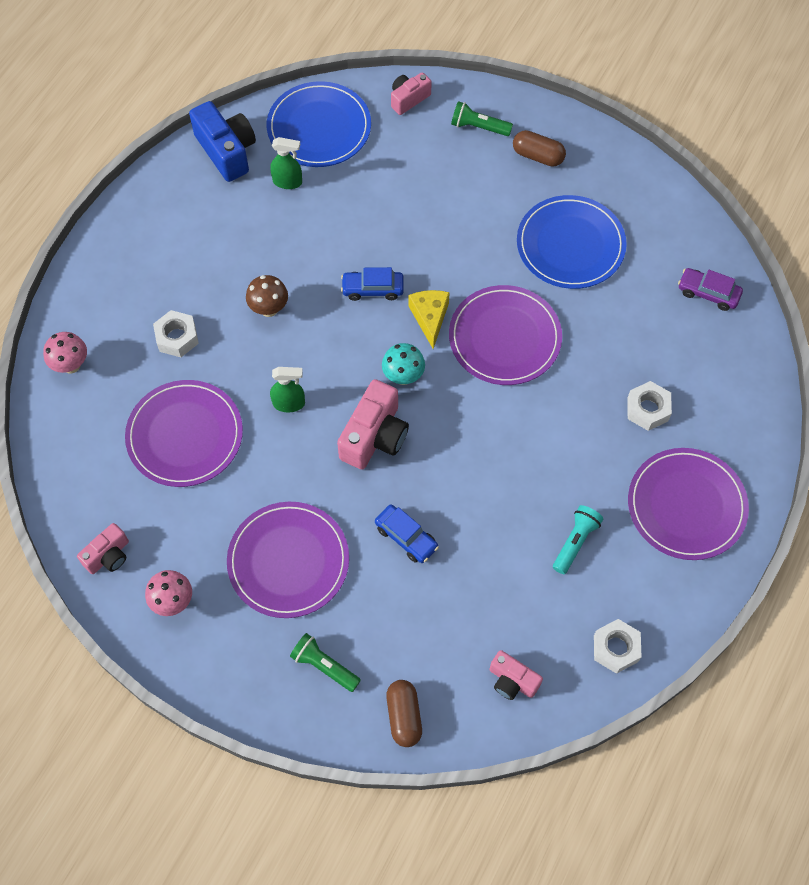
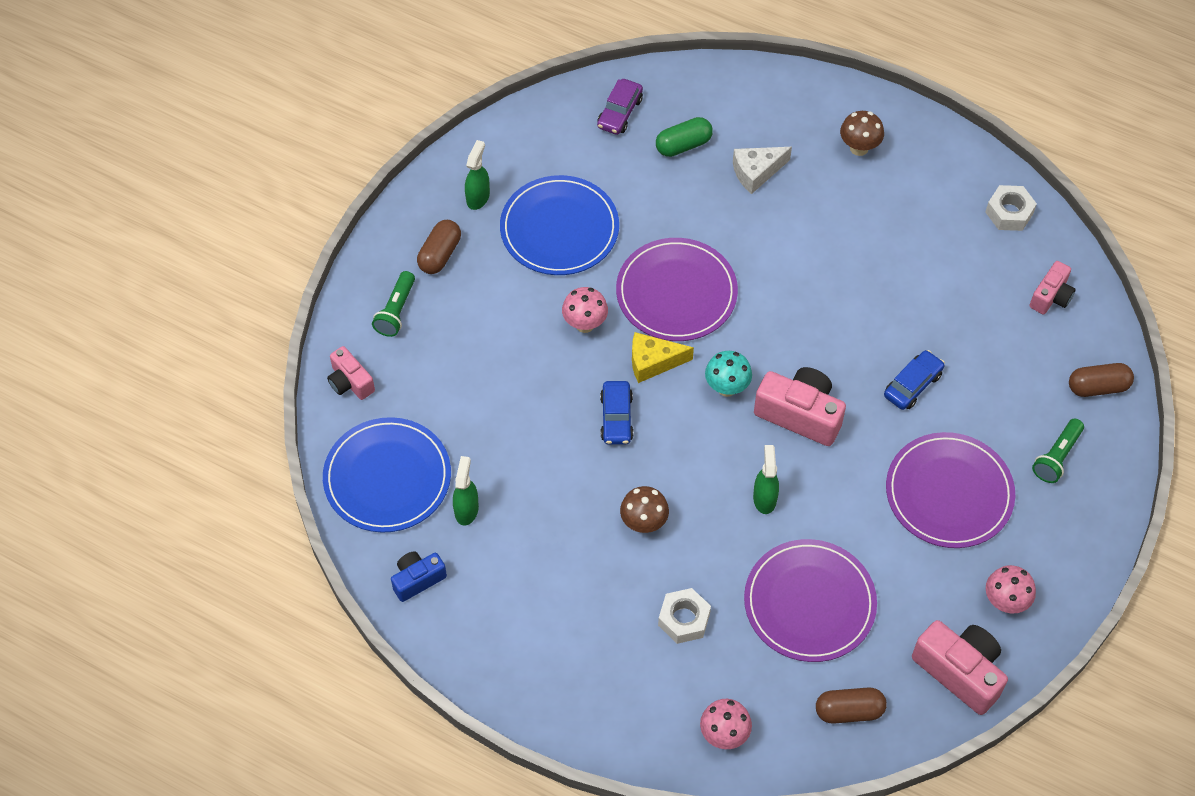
camera: 90 degrees left, 5 degrees down
(81, 462) = (849, 711): none -> brown capsule
(108, 556) = (960, 671): pink camera -> pink camera, size x1.68
(227, 151) = (417, 579): blue camera -> blue camera, size x0.59
(469, 265) = (585, 324): none -> pink mushroom
(575, 542) = (904, 240): turquoise flashlight -> none
(601, 182) = (478, 197): none -> green spray bottle
(647, 409) = (756, 172): white nut -> white cheese
(675, 346) = (683, 145): none -> green capsule
(686, 505) = (859, 148): purple plate -> brown mushroom

